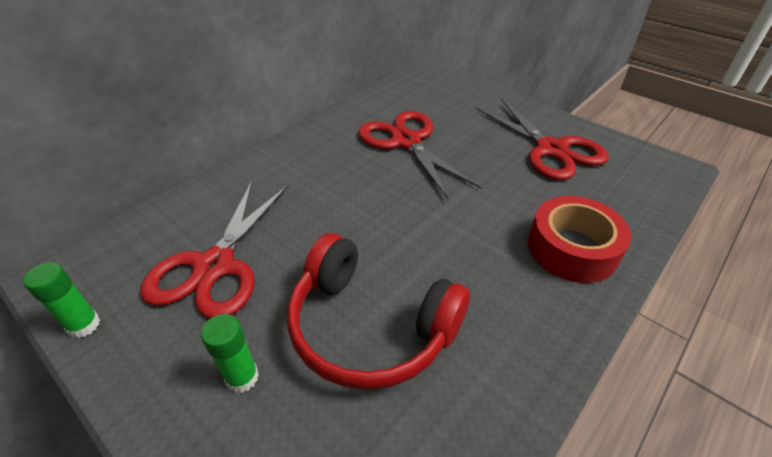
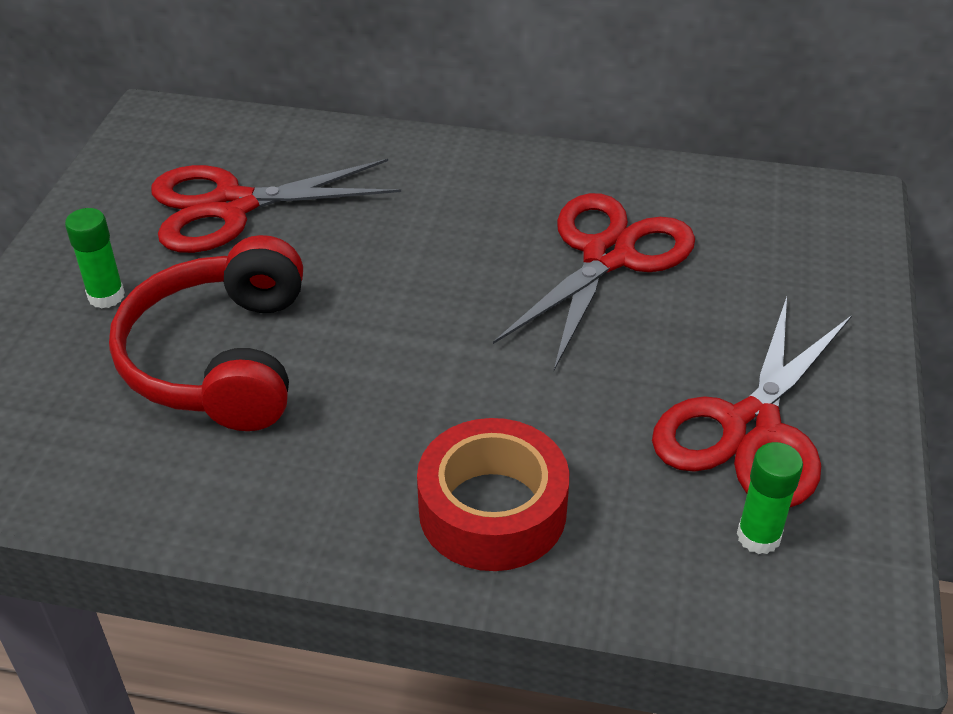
camera: 60 degrees right, 0 degrees up
(84, 325) = (107, 169): green glue stick -> green glue stick (758, 536)

